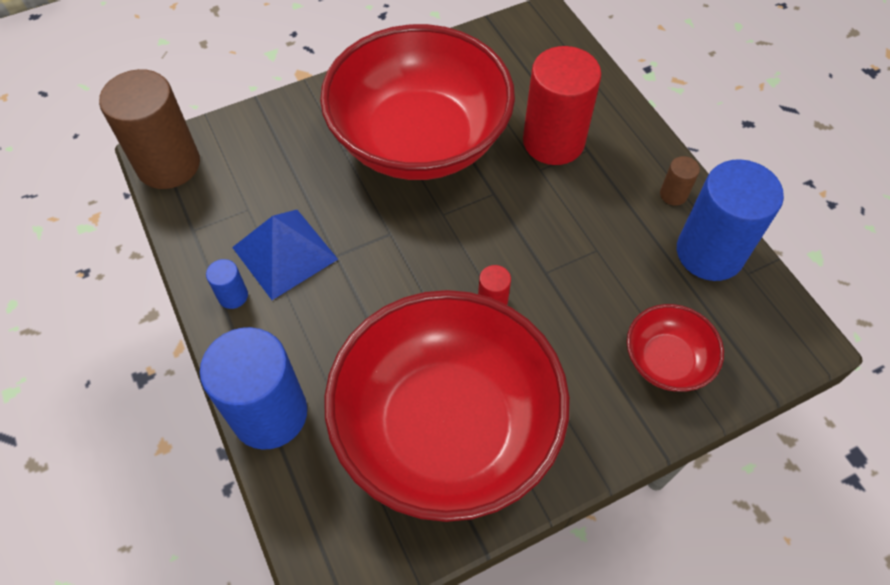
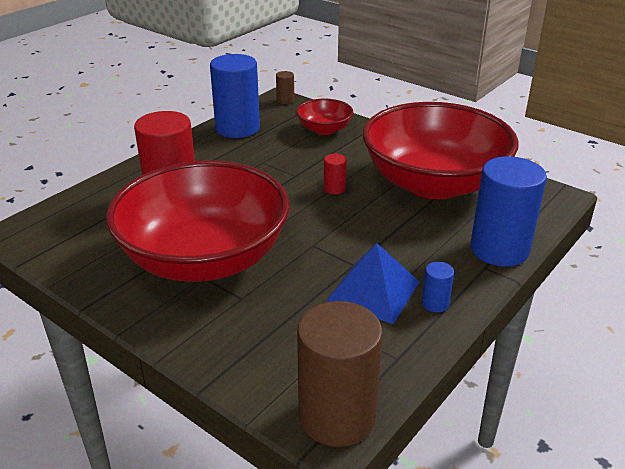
camera: 115 degrees left, 25 degrees down
(673, 194) = (197, 145): brown cylinder -> brown cylinder (285, 100)

